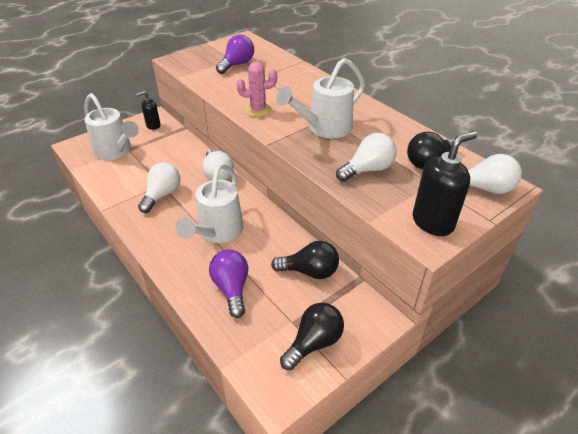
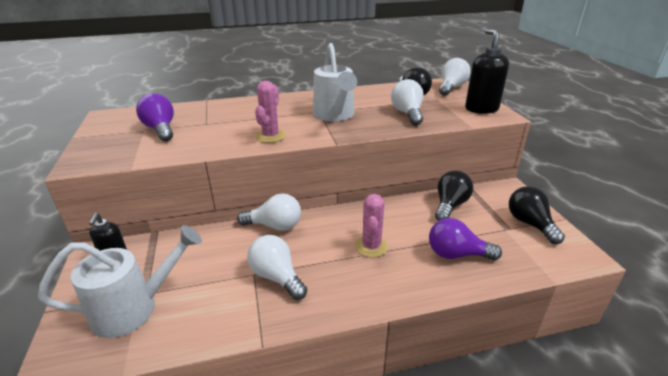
camera: 65 degrees left, 10 degrees down
(217, 232) = (371, 246): white watering can -> pink cactus

